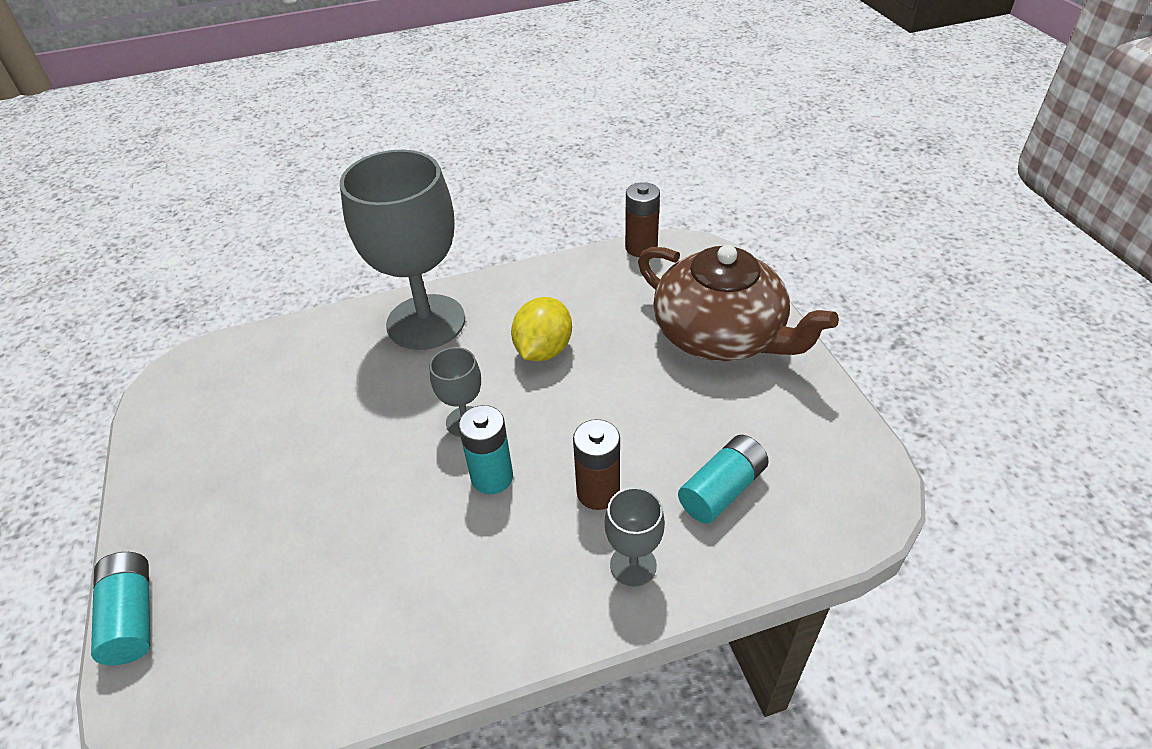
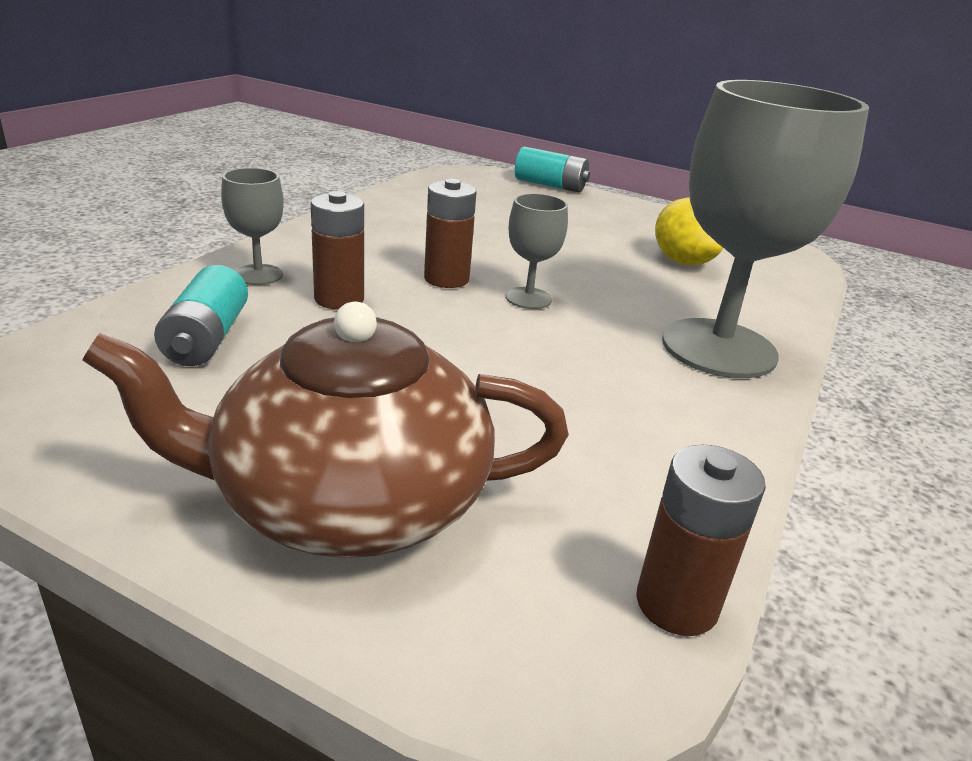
camera: 130 degrees right, 15 degrees down
(492, 477) = (446, 279): turquoise battery -> brown battery
(543, 350) = (558, 375): yellow lemon -> yellow lemon (682, 261)

